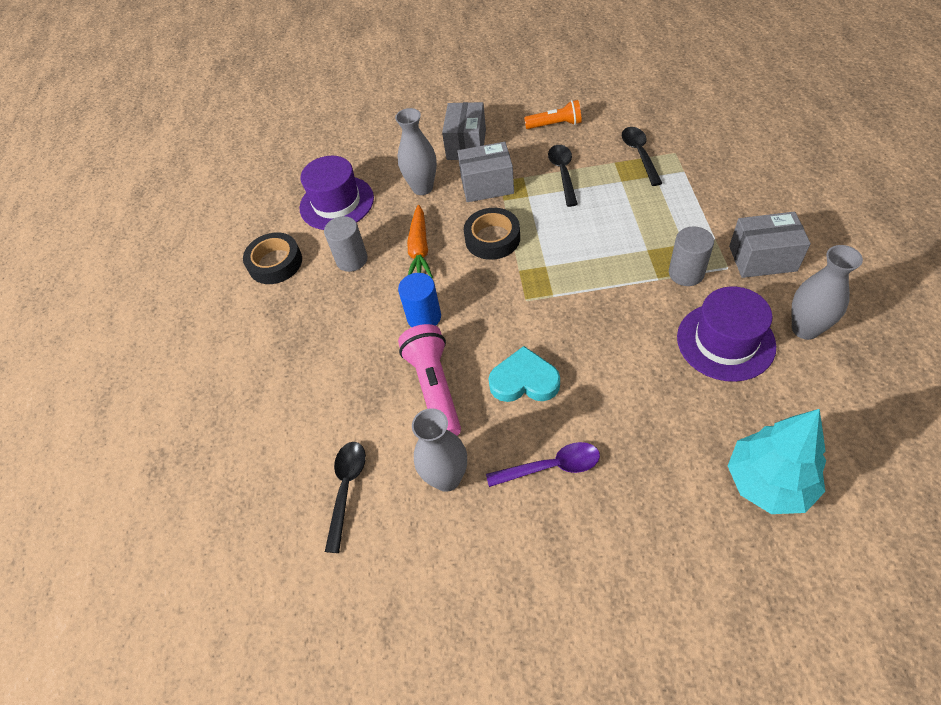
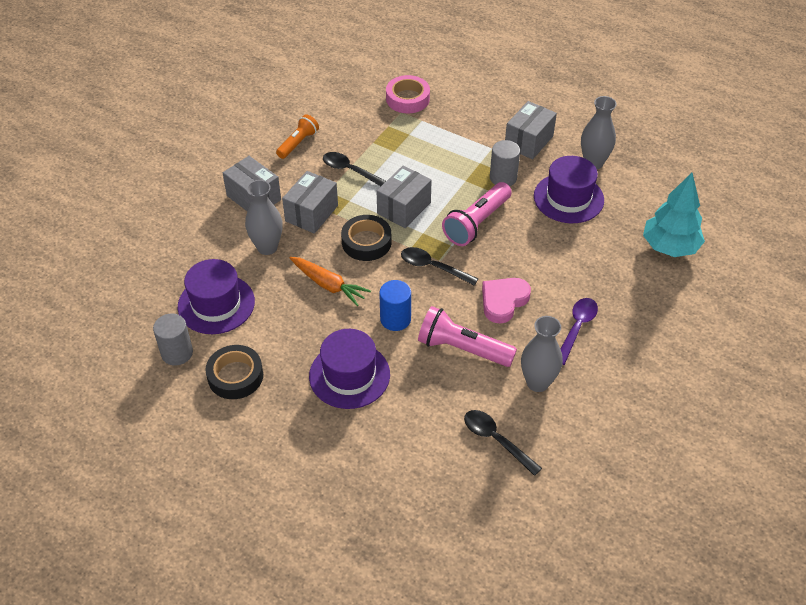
camera: 60 degrees left, 5 degrees down
(334, 329) = (349, 375): none -> purple hat
(352, 260) = (291, 328): grey cylinder -> grey cylinder (177, 353)
(524, 380) = (503, 301): turquoise heart -> pink heart
(560, 233) = (404, 208): none -> grey box
(602, 294) = (477, 223): none -> pink flashlight
(639, 154) = (382, 127): black spoon -> black spoon (433, 267)
(697, 145) = (407, 99): none -> pink tape

